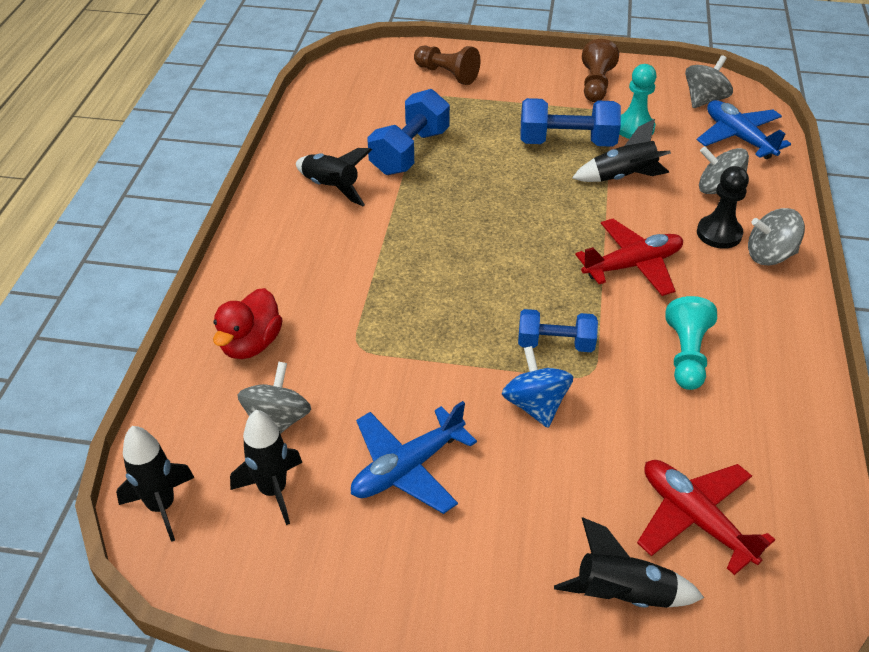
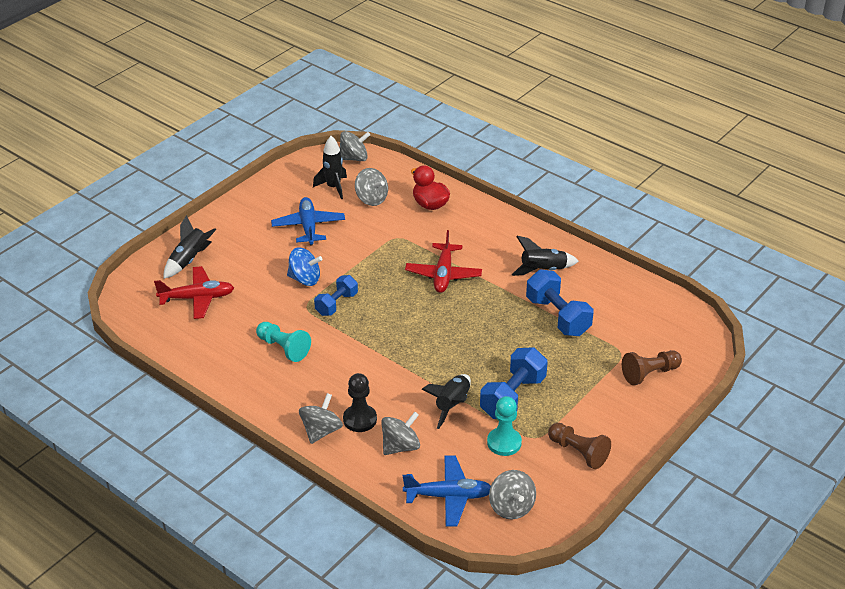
camera: 120 degrees right, 5 degrees down
(162, 506) = (354, 158): black rocket -> grey spinning top
(632, 265) = (367, 364): red plane -> red plane (443, 274)

